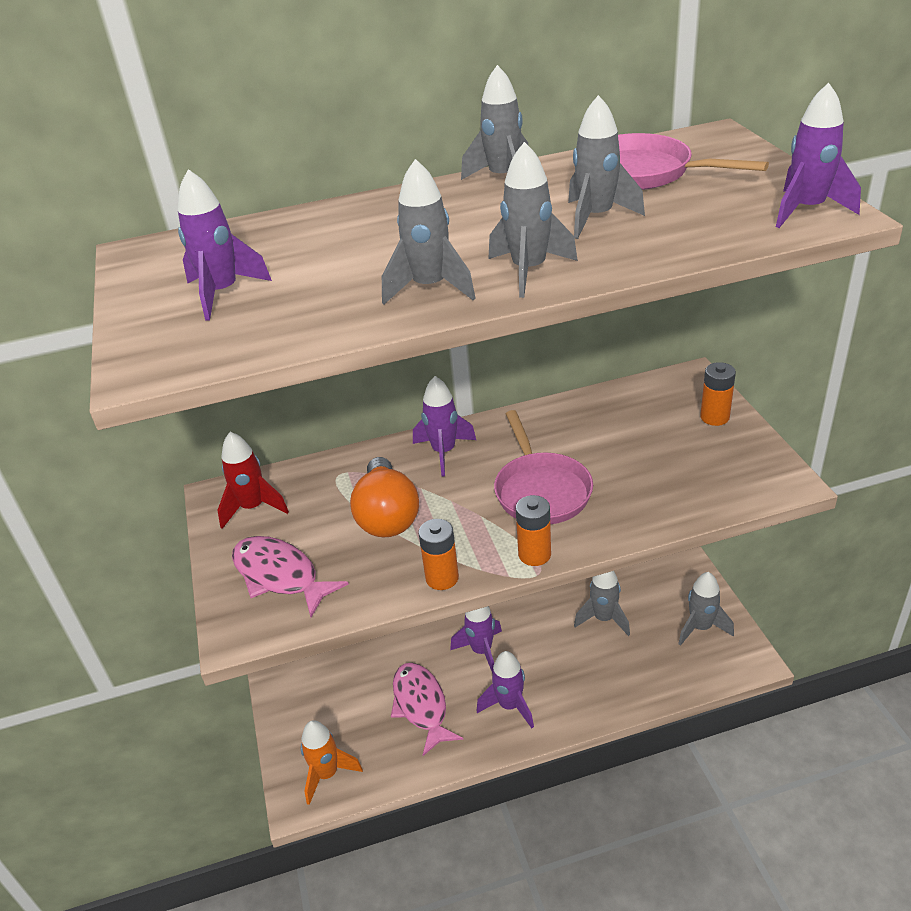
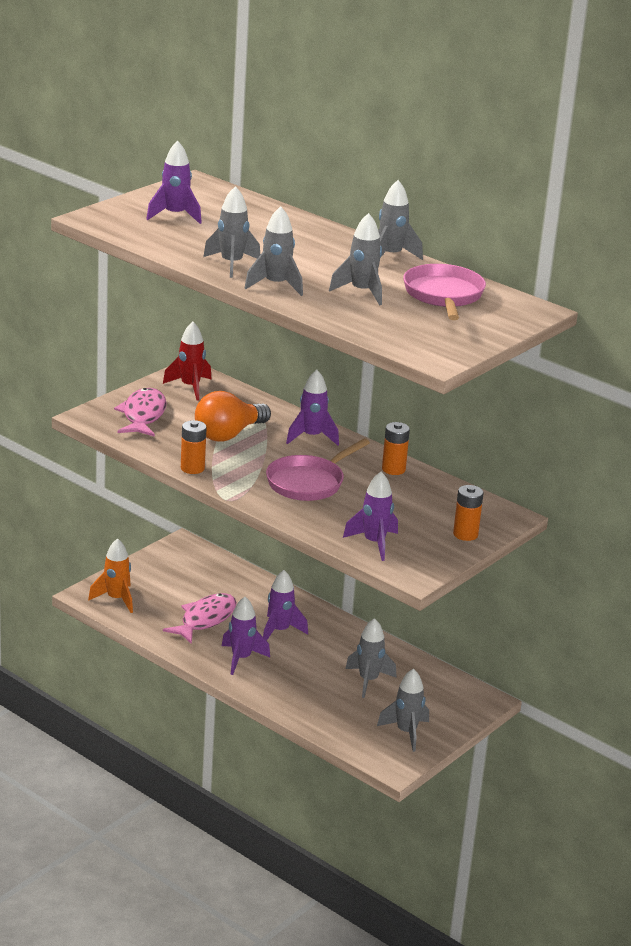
camera: 50 degrees right, 10 degrees down
(534, 554) = (244, 494): orange battery -> orange battery (393, 469)
(807, 210) = (435, 350): purple rocket -> purple rocket (374, 543)

